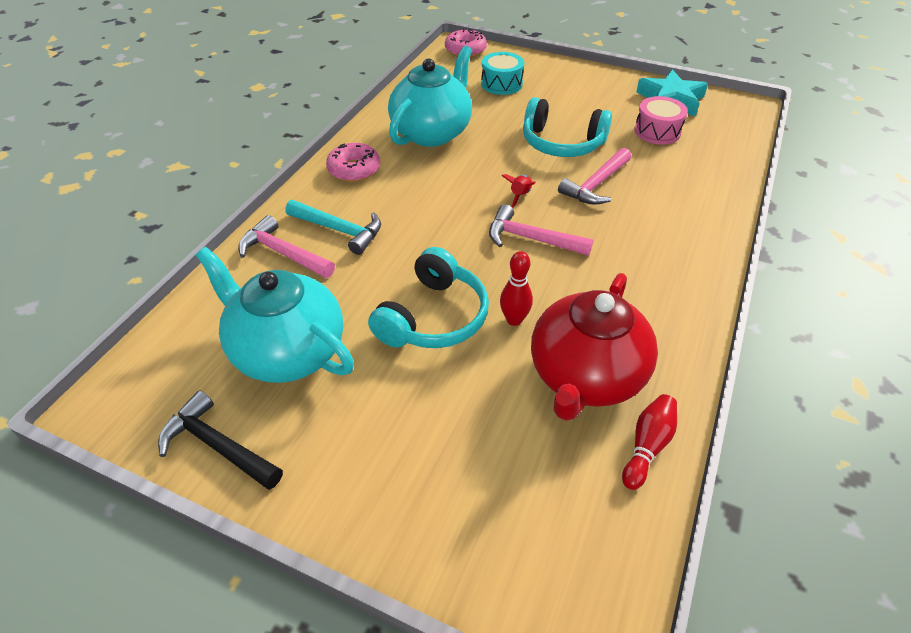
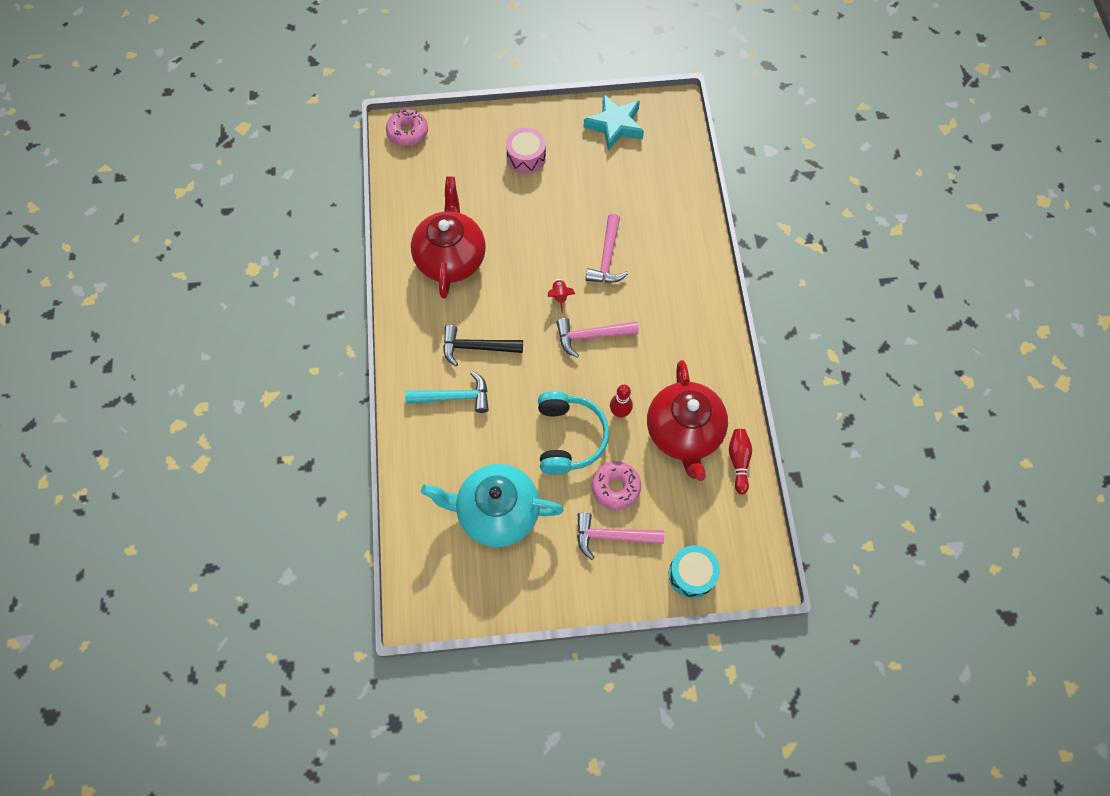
camera: 30 degrees left, 20 degrees up
(218, 446) = (507, 594): black hammer -> black hammer (477, 347)
(283, 253) = (431, 438): pink hammer -> pink hammer (612, 536)
(354, 169) = (419, 331): pink donut -> pink donut (615, 487)
(432, 132) = (451, 258): turquoise teapot -> red teapot
(501, 84) = (468, 167): turquoise drum -> turquoise drum (691, 574)
(562, 143) = (558, 221): turquoise headphones -> none
(657, 131) = (622, 172): pink drum -> pink drum (526, 157)

